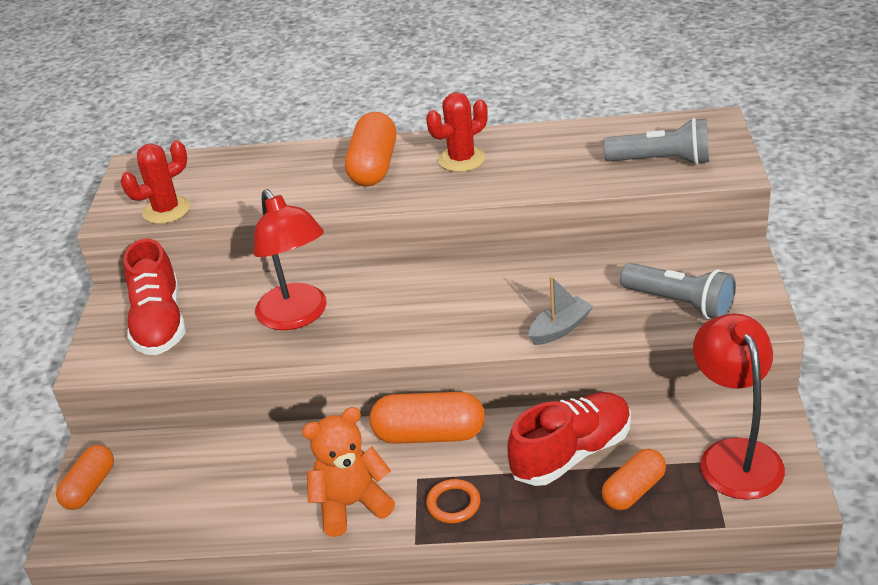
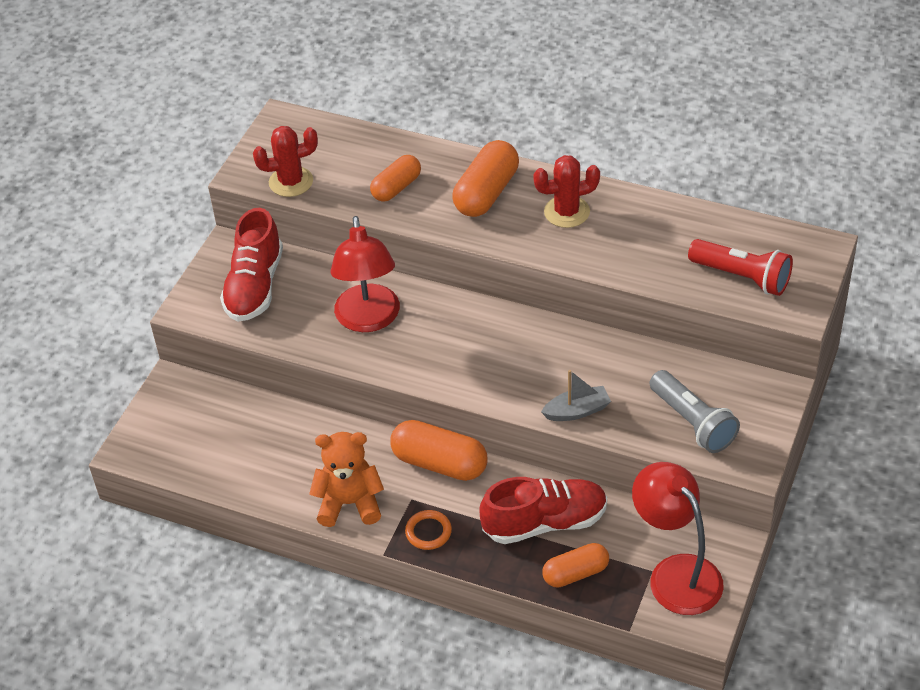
camera: 20 degrees right, 10 degrees up
(90, 487) = (158, 414): orange capsule -> orange capsule (396, 187)
(661, 161) = (742, 277): grey flashlight -> red flashlight
(735, 455) = (676, 573): red lamp -> red lamp turned 45 degrees counterclockwise

